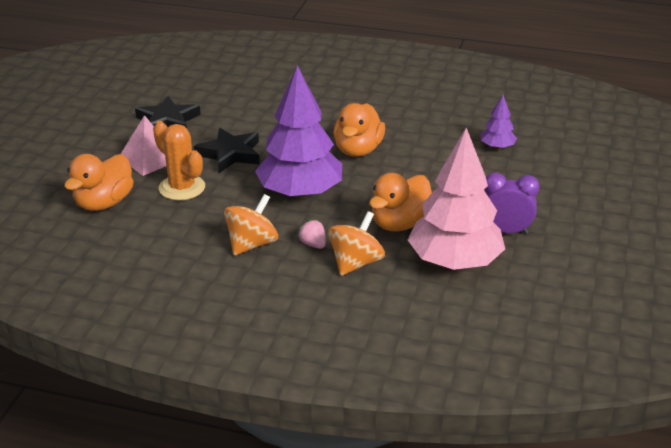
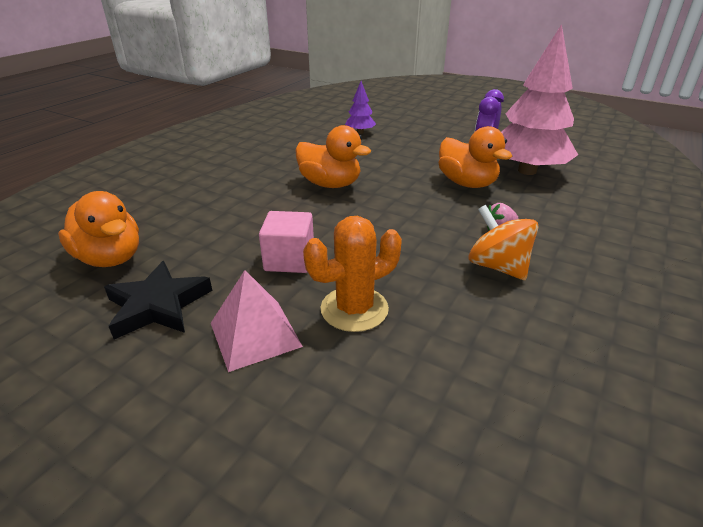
camera: 75 degrees left, 0 degrees up
(104, 203) = (368, 401): orange duck -> orange duck (110, 258)
(230, 154) = (289, 260): black star -> pink cube
(300, 193) = (399, 224): purple tree -> none
(355, 263) = (531, 211): orange spinning top -> none

